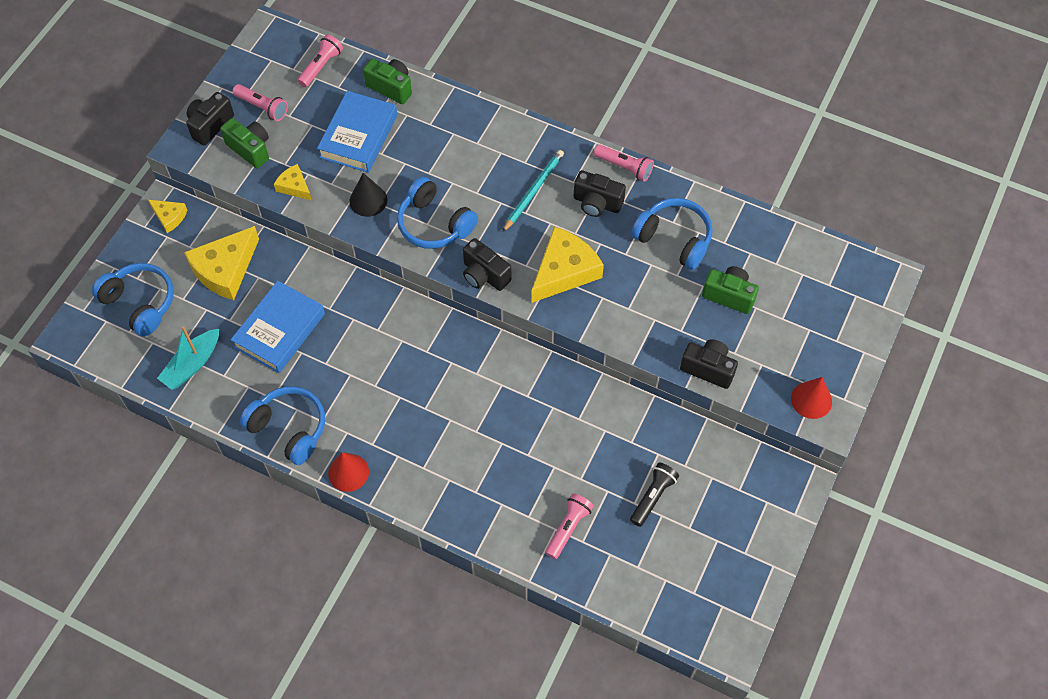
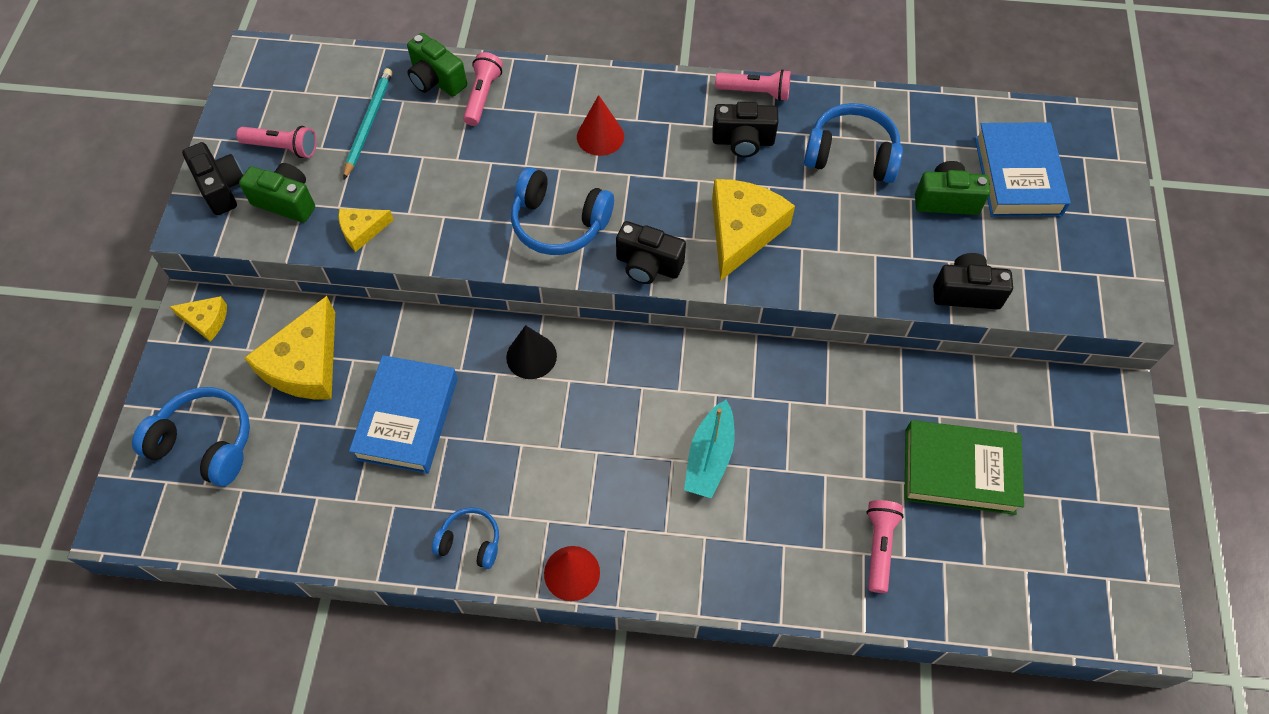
camera: 20 degrees left, 0 degrees up
(192, 364) = (307, 501): turquoise boat -> turquoise boat (709, 457)
(210, 125) = (222, 188): black camera -> black camera turned 135 degrees clockwise
(289, 429) = (470, 542): blue headphones -> blue headphones, size x0.59
(294, 186) = (362, 230): yellow cheese -> yellow cheese turned 45 degrees counterclockwise
(321, 66) = (339, 80): pink flashlight -> pink flashlight (482, 96)
(358, 136) = (419, 147): blue book -> blue book (1017, 175)
(368, 200) = (464, 219): black cone -> black cone (531, 356)
(391, 87) = (436, 80): green camera -> green camera turned 150 degrees counterclockwise
(533, 191) = (662, 149): turquoise pencil -> turquoise pencil (368, 123)
(652, 497) = (959, 471): black flashlight -> green book
(811, 400) = (1100, 290): red cone -> red cone (600, 136)

